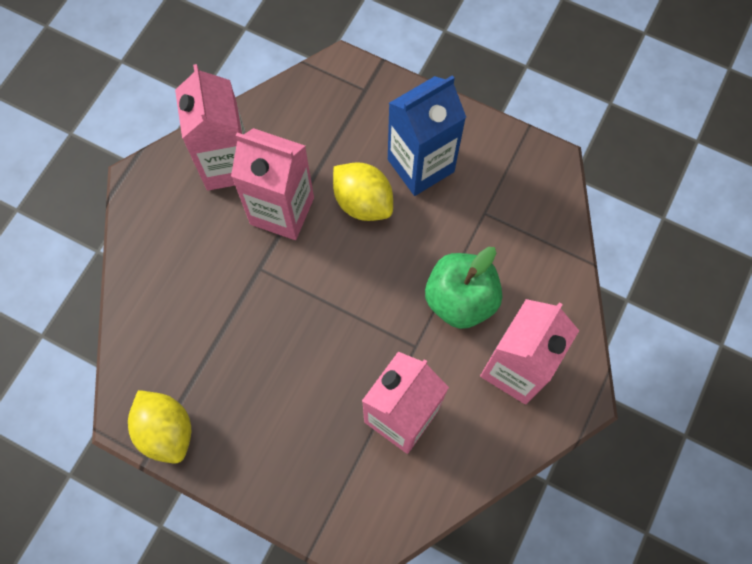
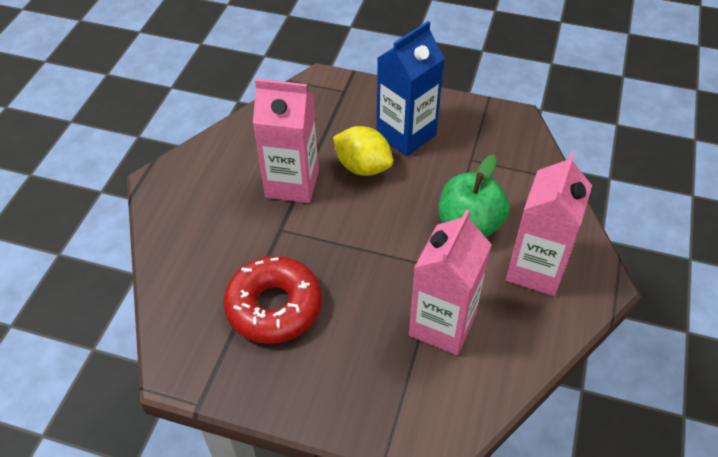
camera: 10 degrees left, 20 degrees down
(166, 430) = (216, 376): yellow lemon -> none
(227, 164) = (236, 157): pink carton -> none
(236, 362) = (274, 307): none -> red donut

